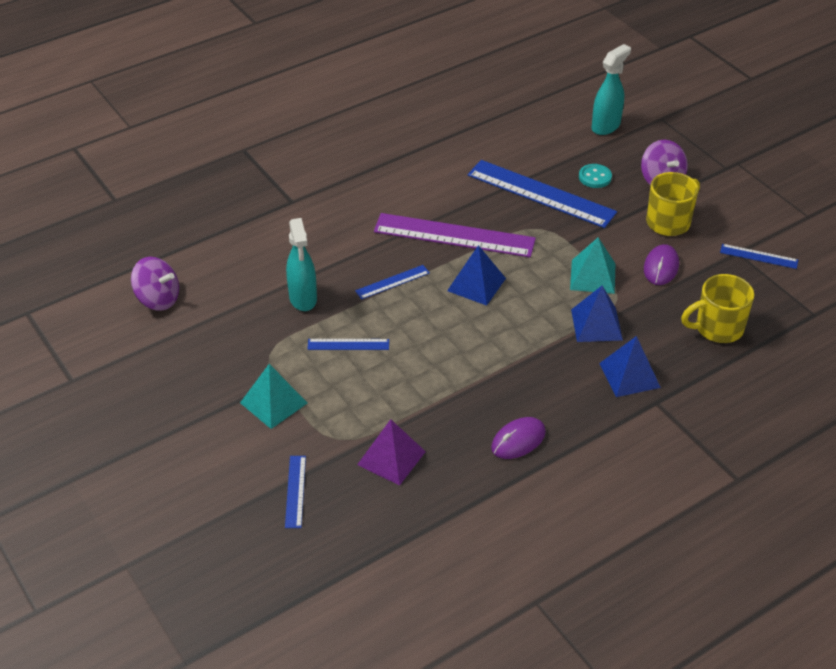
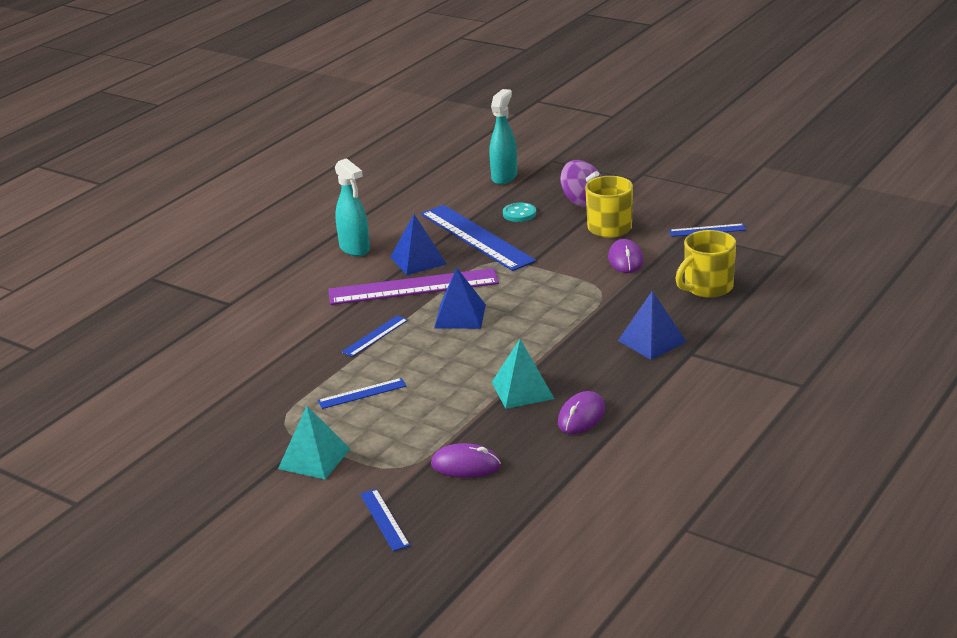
camera: 20 degrees left, 15 degrees down
(158, 299) = (133, 413): purple spinning top -> none
(303, 299) = (291, 372): turquoise spray bottle -> turquoise spray bottle (355, 249)
(391, 458) = (465, 465): purple pyramid -> purple mouse
(541, 193) = (476, 237): blue ruler -> blue ruler turned 45 degrees clockwise
(592, 276) = (567, 282): turquoise pyramid -> turquoise pyramid (522, 390)
(596, 324) = (595, 314): blue pyramid -> blue pyramid (418, 260)

